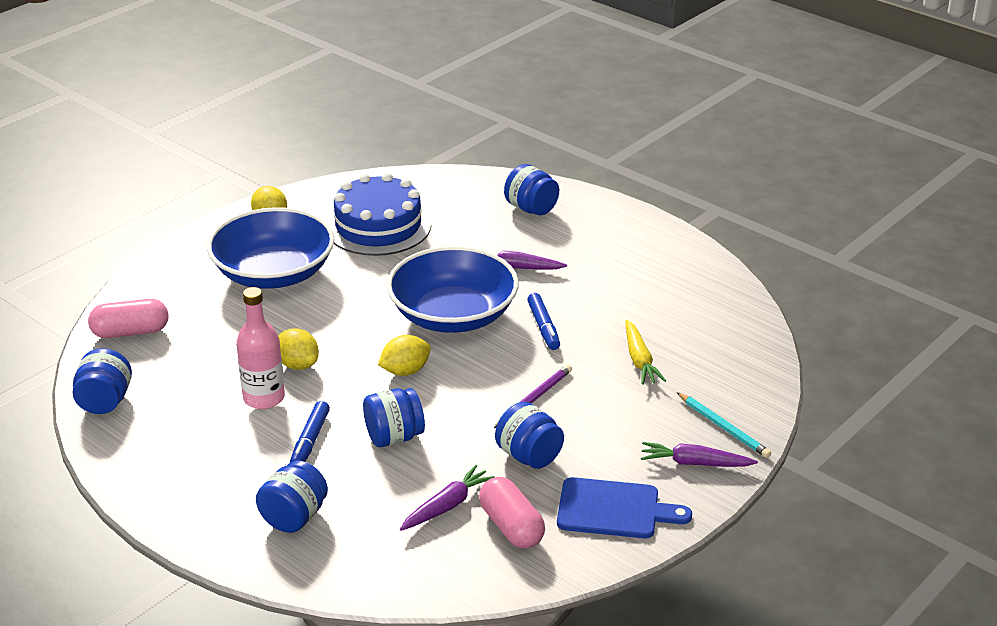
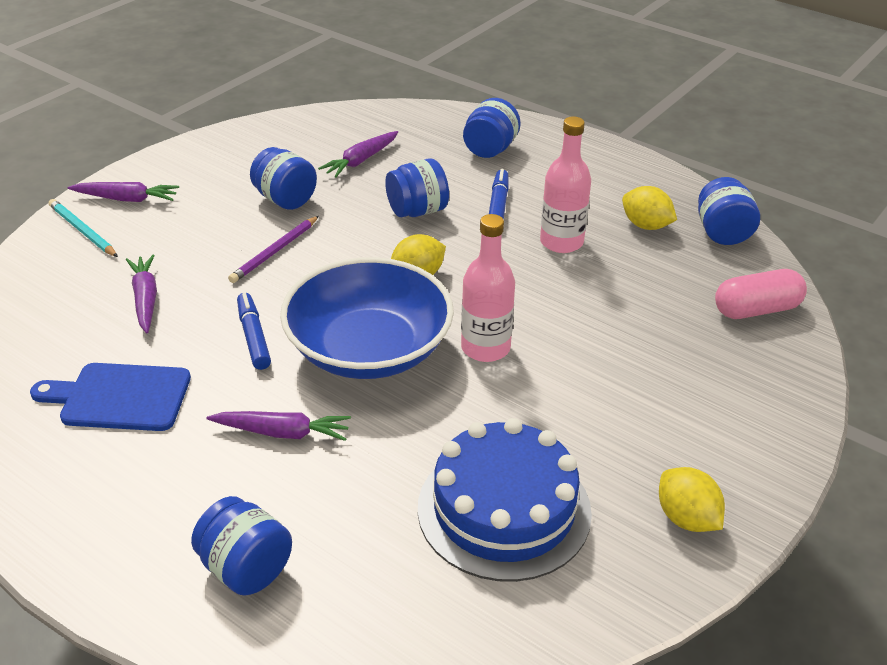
camera: 175 degrees right, 5 degrees up
(274, 273) = (628, 405): blue bowl -> none
(298, 365) = (540, 278): yellow lemon -> yellow lemon (646, 225)
(363, 313) = (485, 348): none -> pink bottle
(511, 527) = (305, 149): pink capsule -> none
(614, 509) = (214, 163): blue cutting board -> blue cutting board (120, 397)
(639, 360) = (145, 299): yellow carrot -> purple carrot

